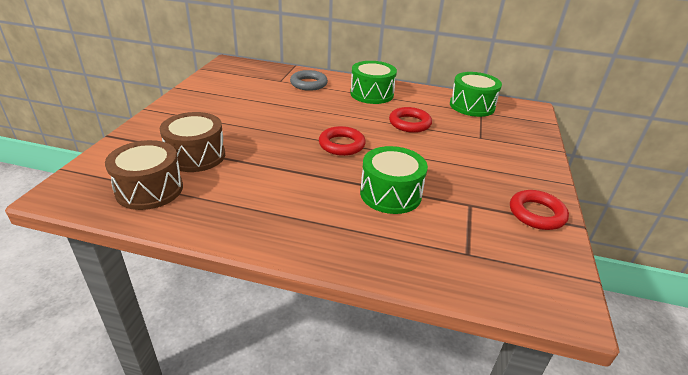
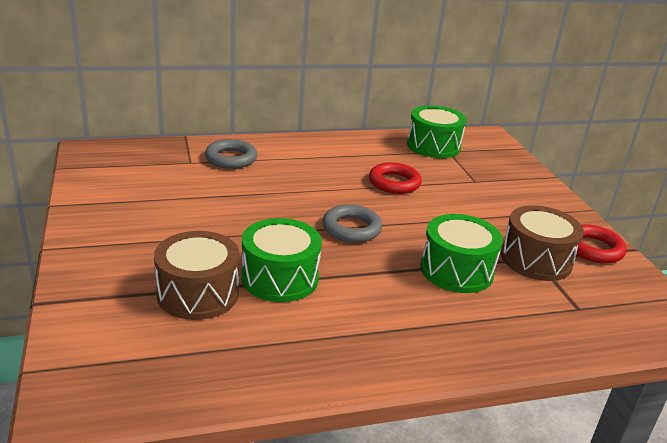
camera: 30 degrees left, 5 degrees down
(149, 189) = (190, 356): brown drum -> brown drum (536, 259)
(341, 145) = (351, 228): red ring -> grey ring
(372, 94) = (318, 155): green drum -> green drum (280, 278)

